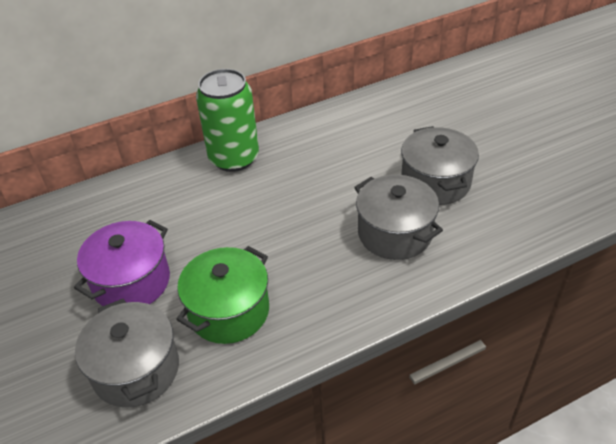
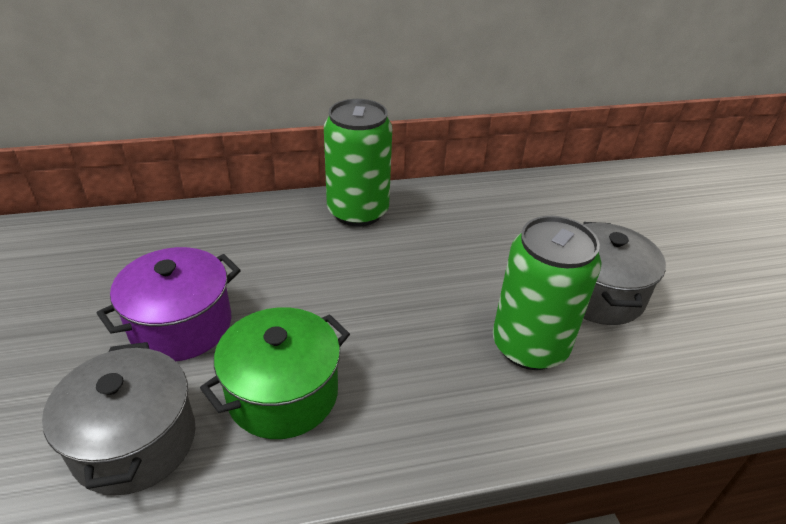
camera: 10 degrees right, 5 degrees down
(395, 233) = (529, 346): grey pot -> green can

